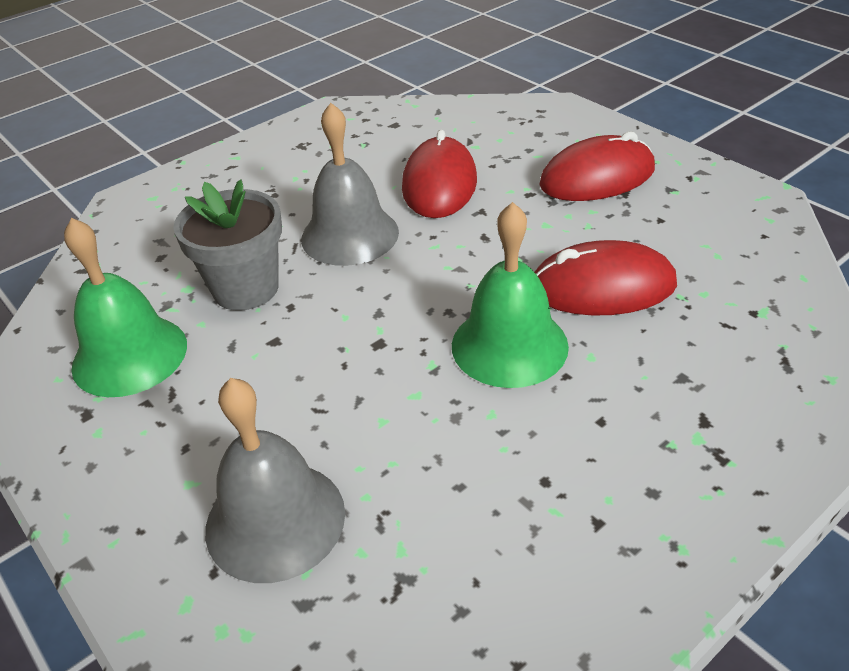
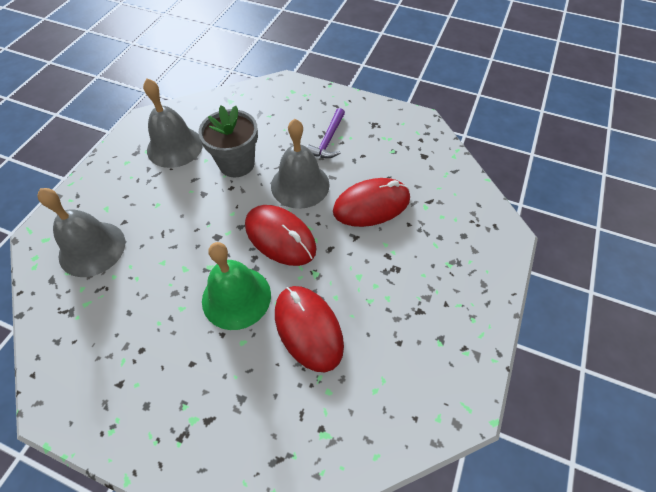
camera: 60 degrees right, 15 degrees up
(130, 355) = (175, 147): green bell -> grey bell
(290, 189) = (328, 140): none -> purple hammer
(597, 177) = (428, 288): red mouse -> red mouse (280, 237)

